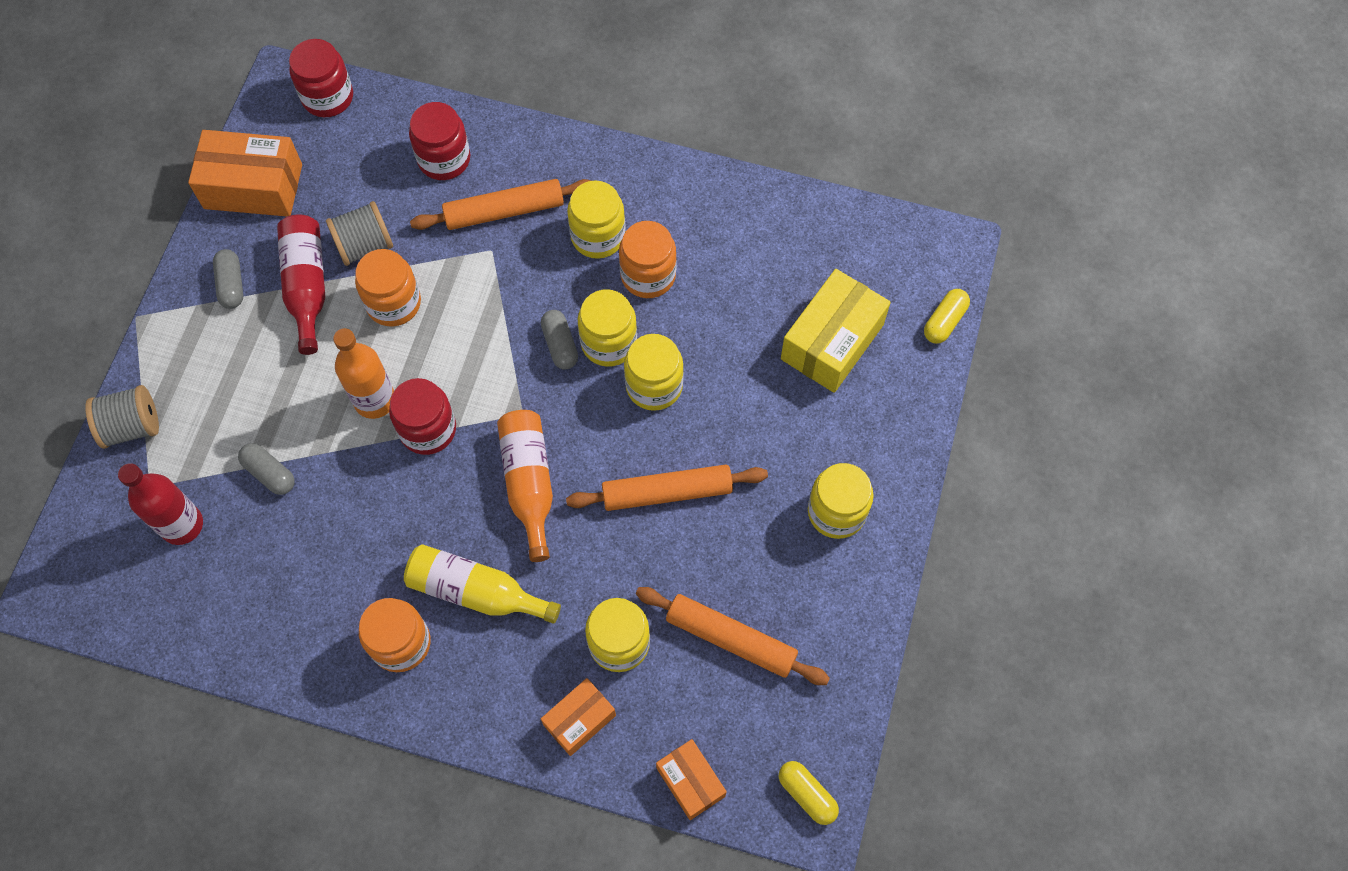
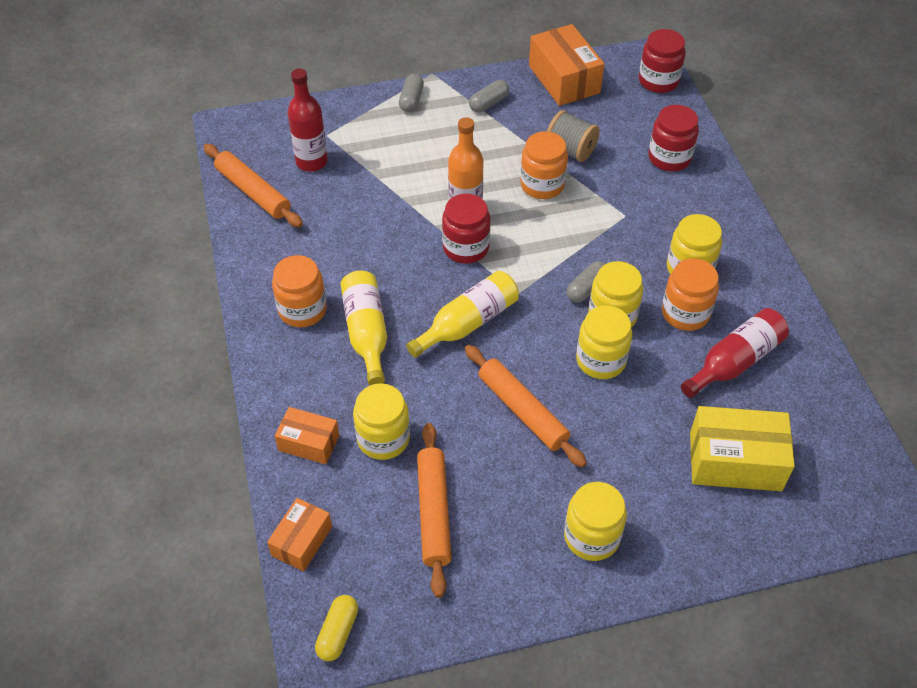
camera: 60 degrees right, 15 degrees down
(131, 426) = (360, 107): grey spool -> none
(269, 473) = (375, 184): grey capsule -> grey capsule (411, 100)
(307, 286) = (518, 138): red bottle -> red bottle (734, 362)
(504, 211) = (661, 208): orange rolling pin -> orange rolling pin (253, 192)
(529, 483) = (468, 323): orange bottle -> yellow bottle
(944, 321) = (825, 537): yellow capsule -> none

